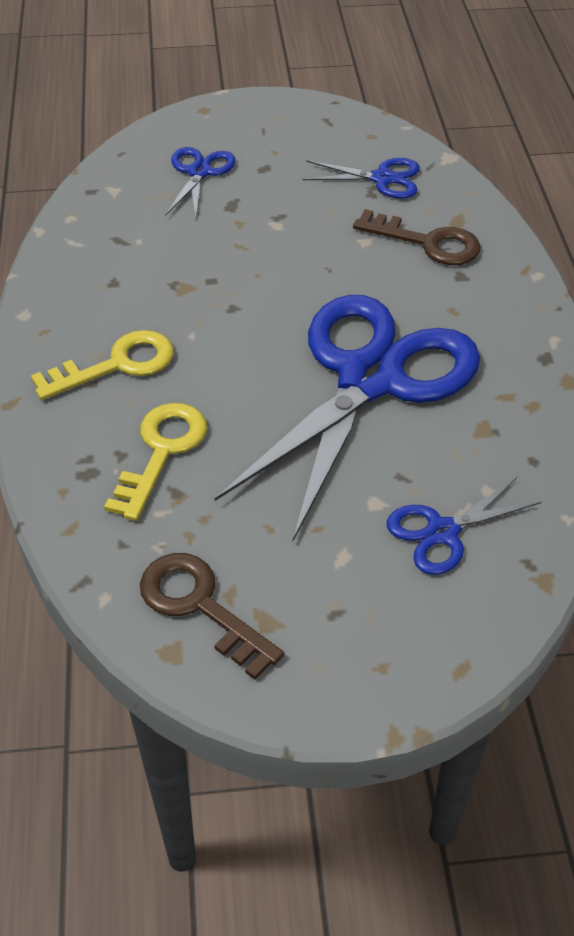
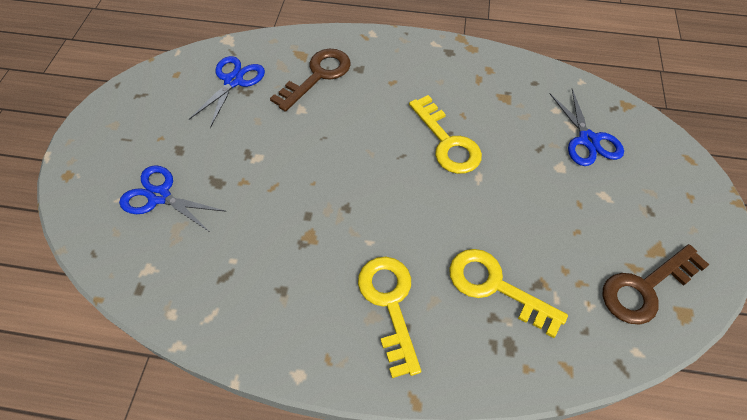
camera: 75 degrees left, 10 degrees up
(369, 379) = (447, 142): blue scissors -> yellow key

